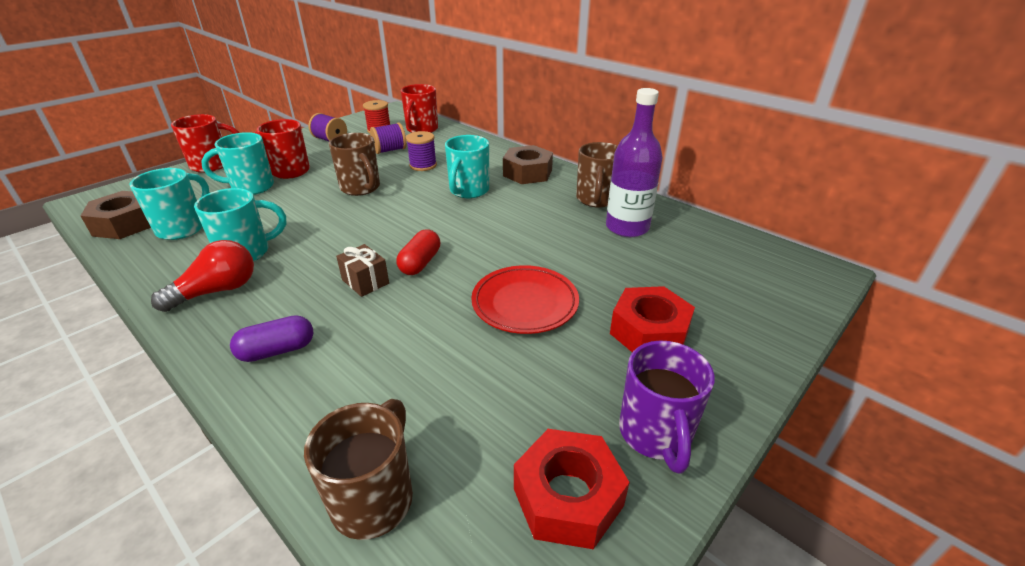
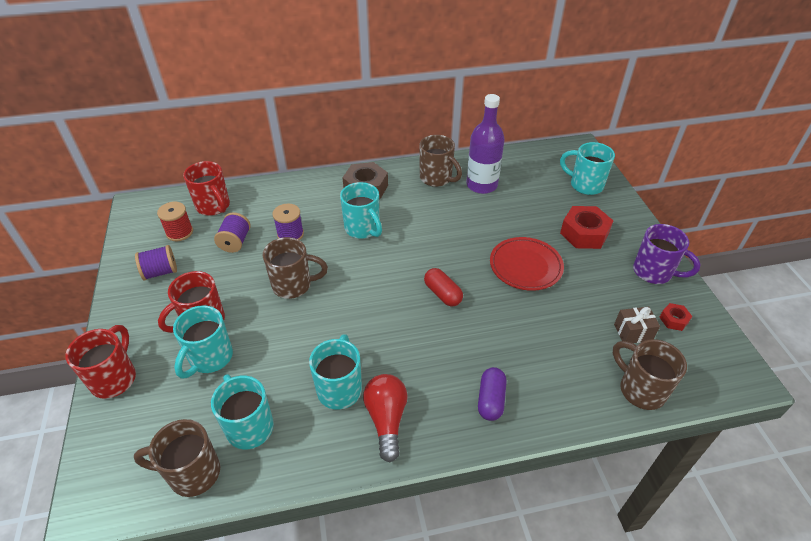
camera: 55 degrees left, 10 degrees up
(126, 224) = (192, 473): brown nut -> brown mug
(365, 282) = (443, 330): brown gift -> brown gift (633, 332)
(568, 497) = (673, 320): red nut -> red nut, size x0.50
(751, 300) = (585, 185): none -> turquoise mug

